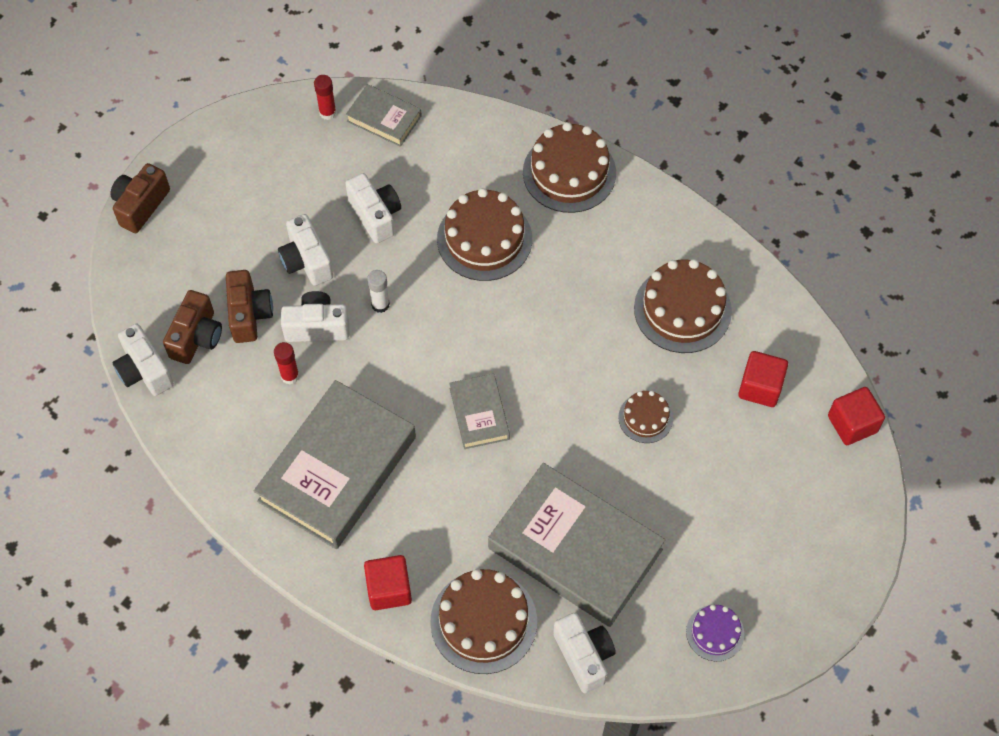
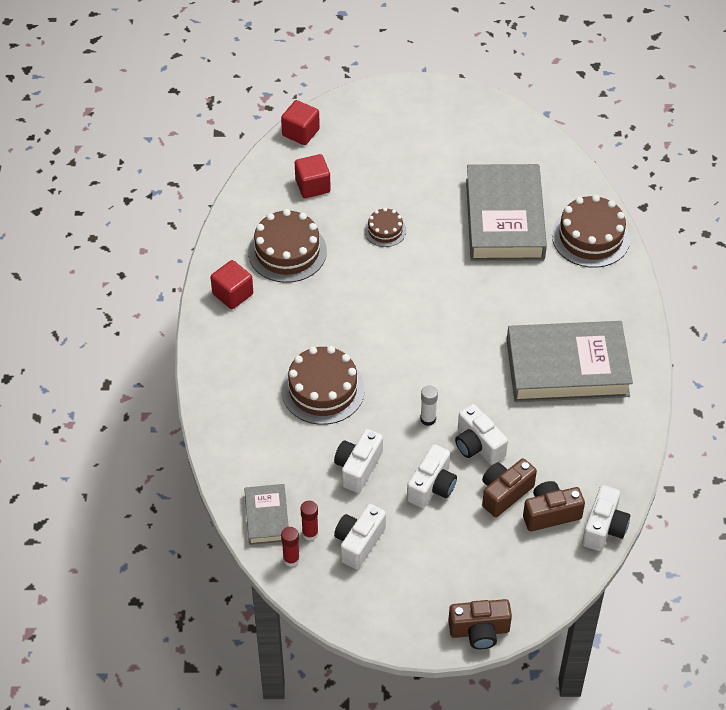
camera: 125 degrees left, 10 degrees down
(290, 376) = (528, 437): red glue stick -> red glue stick (310, 533)
(389, 589) = (616, 293): red cube -> red cube (232, 294)
(479, 414) = (459, 316): grey book -> none
(569, 172) = (224, 371): brown cake -> none
(584, 656) = (565, 181): white camera -> white camera (359, 543)
(715, 633) = (494, 132): purple cake -> none

